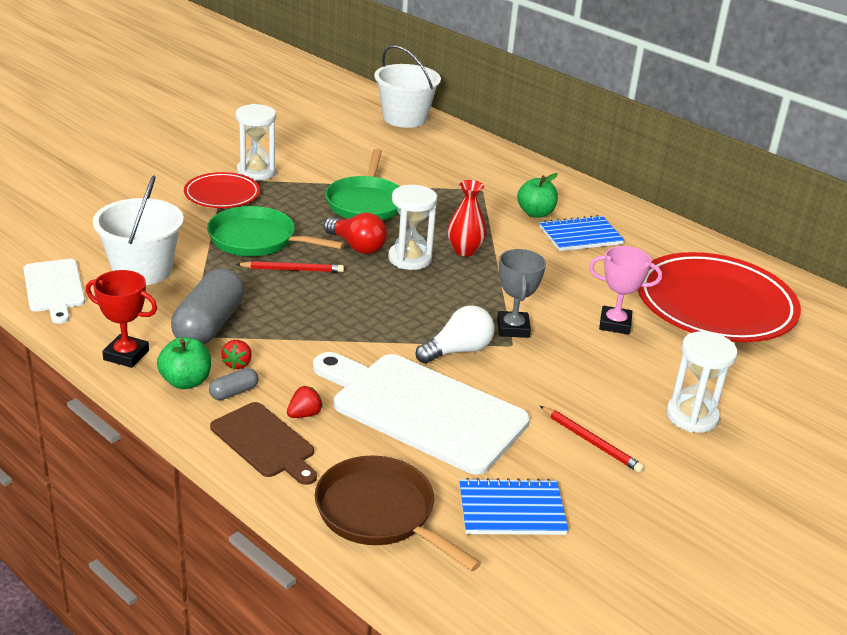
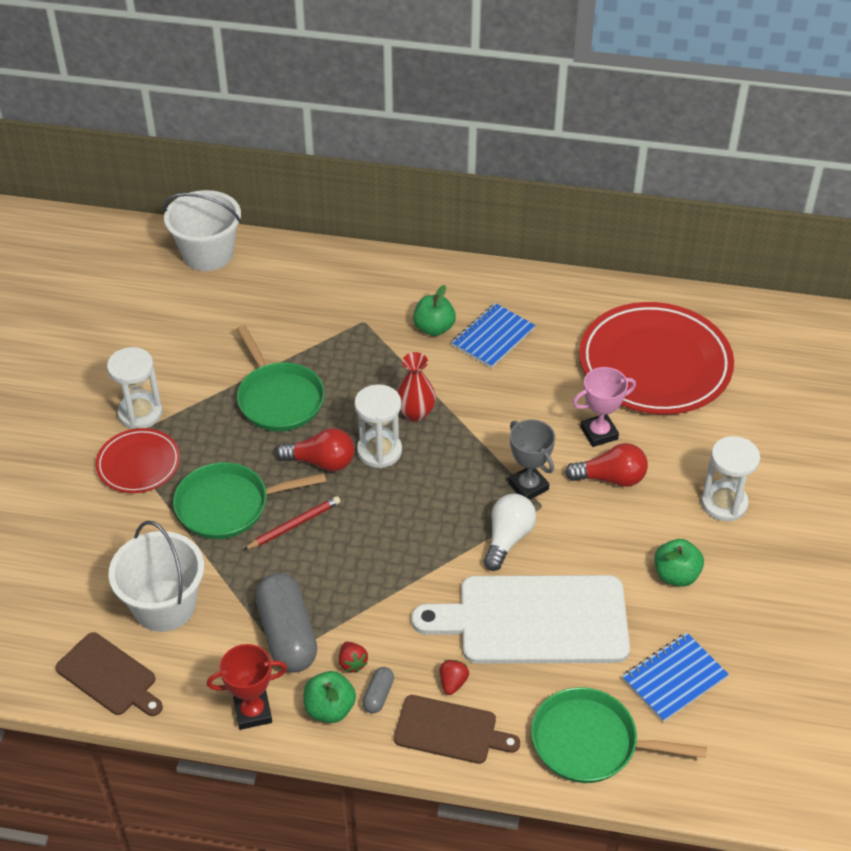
camera: 30 degrees left, 15 degrees up
(54, 288) = (109, 676): white cutting board -> brown cutting board
(380, 513) = (590, 742): brown pan -> green pan
(591, 442) = (676, 575): red pencil -> green apple
(596, 355) = (611, 478): none -> red light bulb

